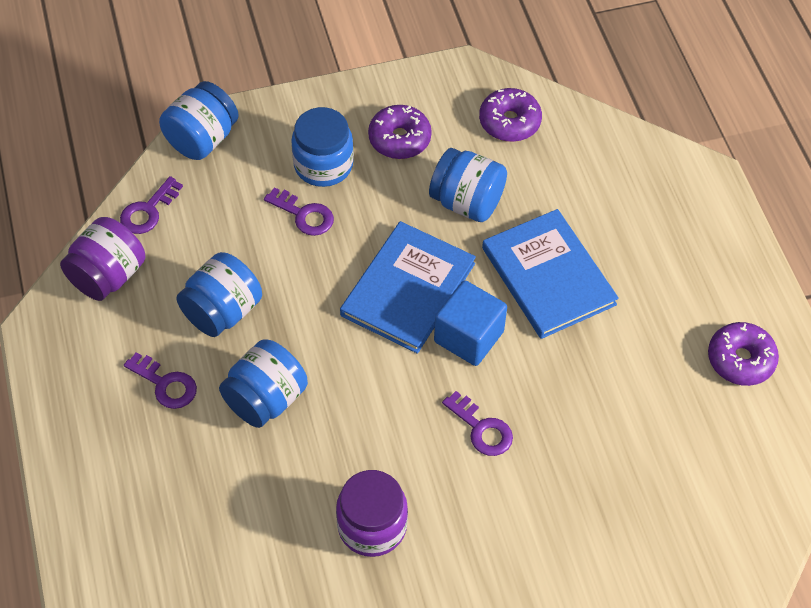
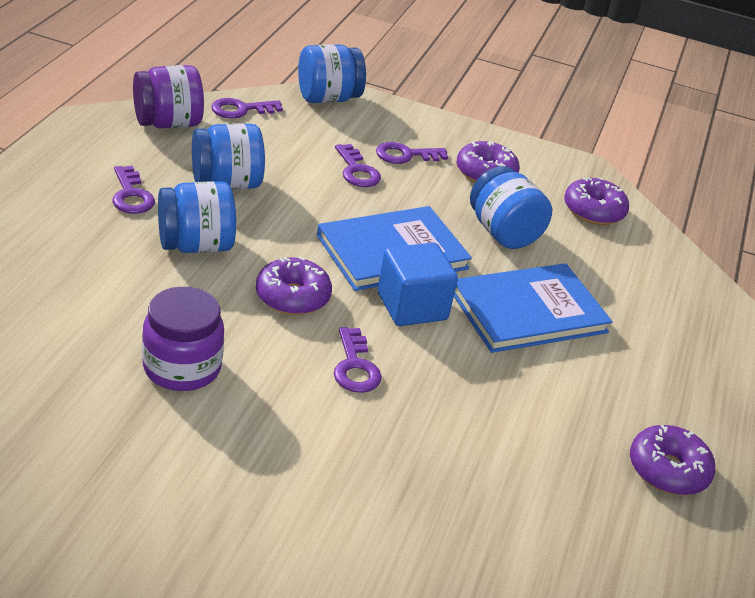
camera: 30 degrees right, 20 degrees down
(323, 165) = (405, 155): blue jar -> purple key
(381, 395) = (292, 297): none -> purple donut
(548, 276) = (528, 311): blue book -> blue book turned 60 degrees clockwise

